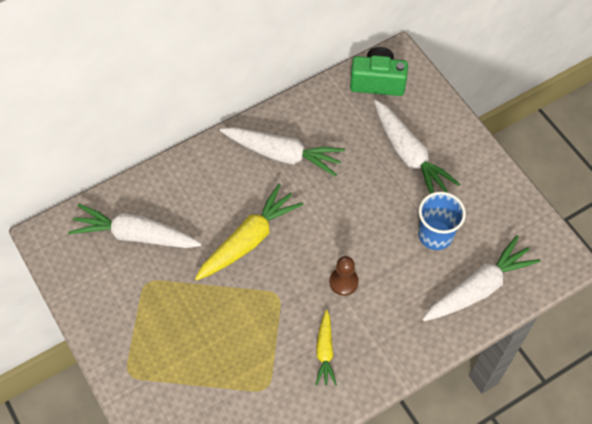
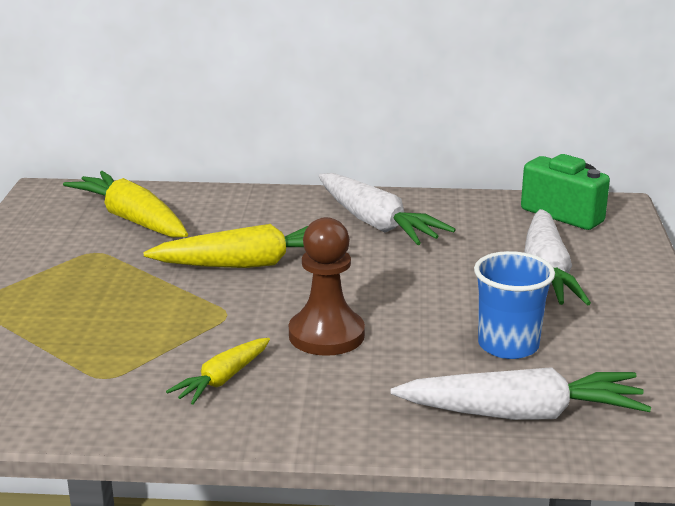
camera: 35 degrees right, 35 degrees down
(135, 235) = (132, 219): white carrot -> yellow carrot
(343, 282) = (326, 335): brown pawn -> brown pawn, size x1.57

